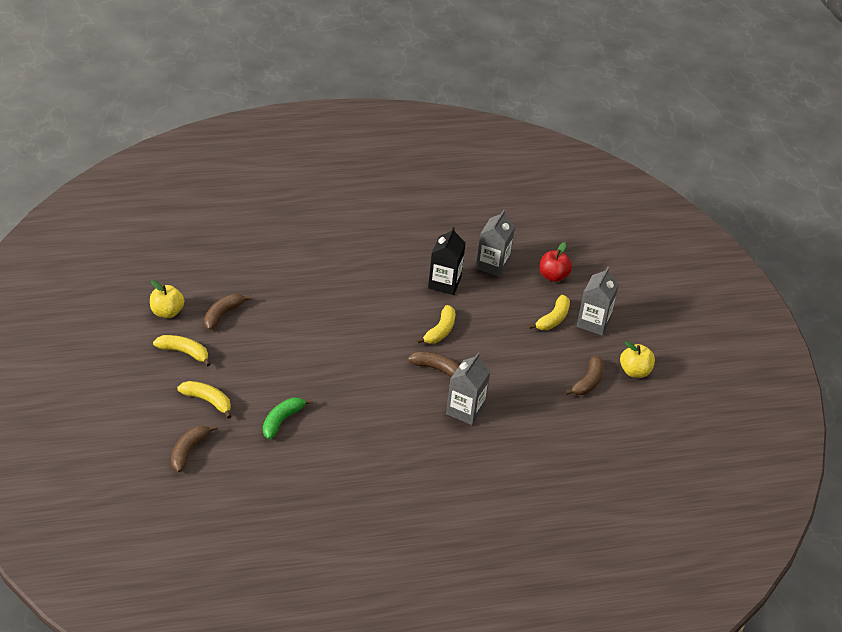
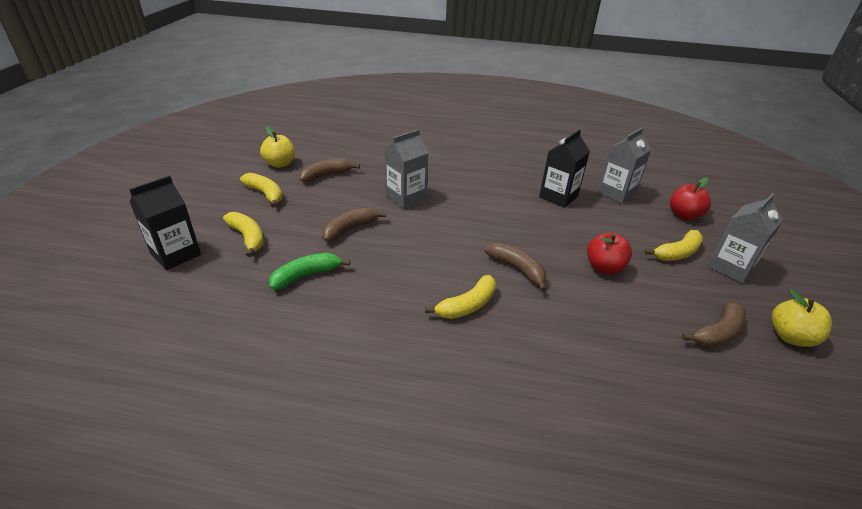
camera: 25 degrees right, 5 degrees down
(163, 433) = (176, 254): none -> black carton
(189, 451) = (181, 279): brown banana -> brown banana (350, 229)
(440, 331) = (536, 234): yellow banana -> yellow banana (467, 305)
(465, 410) = (533, 323): grey carton -> grey carton (405, 197)
(501, 349) = (604, 267): none -> red apple

